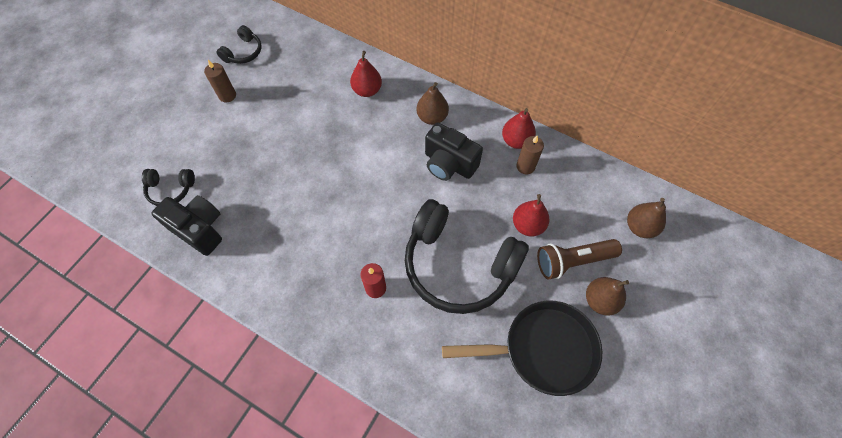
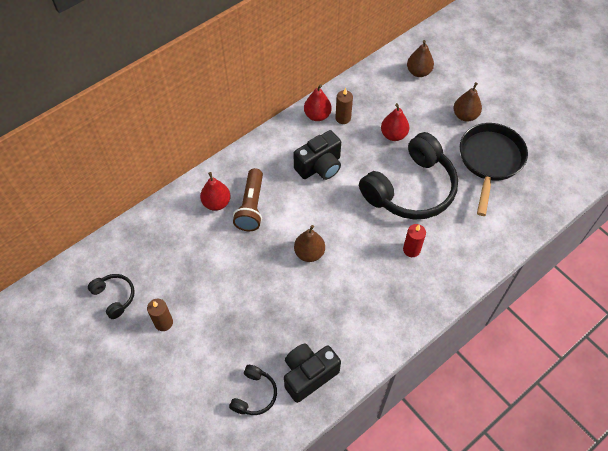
camera: 70 degrees left, 5 degrees down
(432, 117) = (269, 164): brown pear -> brown pear (309, 253)
(572, 261) = (431, 119): brown flashlight -> brown flashlight (251, 207)

